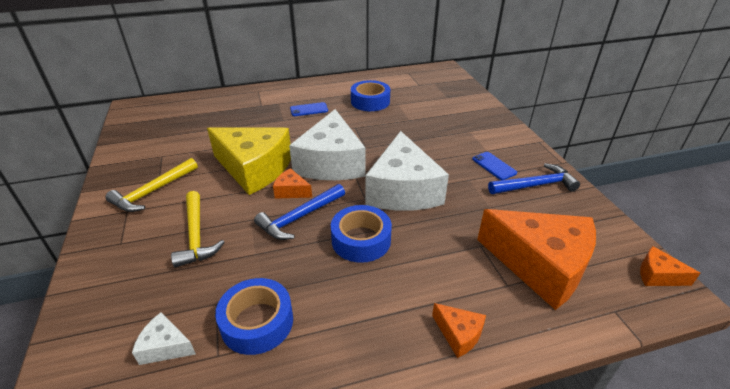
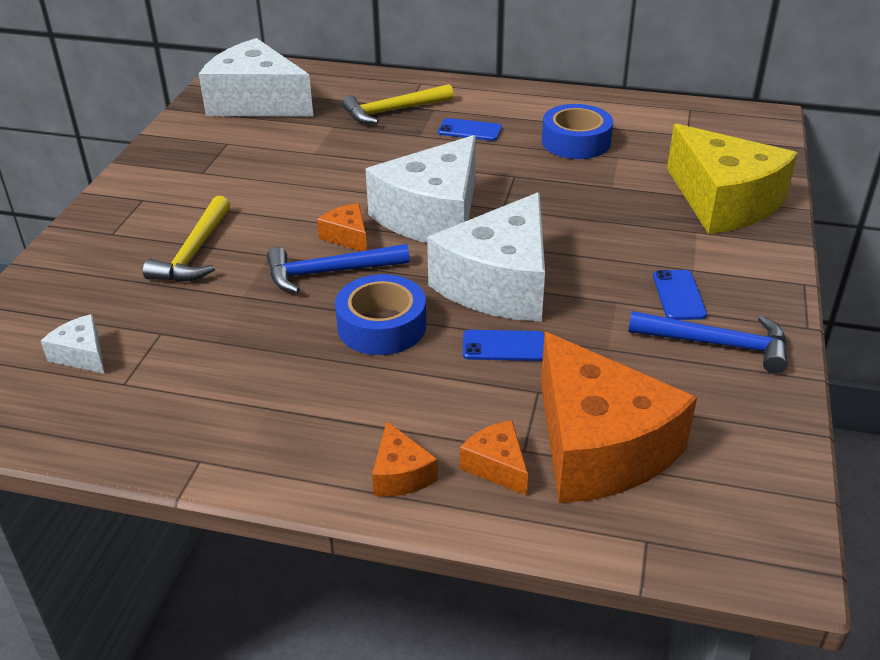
camera: 30 degrees right, 0 degrees up
(153, 191) = (186, 185): yellow hammer -> yellow hammer (393, 111)
(162, 125) = (256, 102): none -> white cheese
(254, 169) = (325, 193): yellow cheese -> yellow cheese (724, 202)
(257, 322) = (187, 368): blue tape -> none
(439, 226) = (504, 346): none -> blue phone
(658, 275) = (774, 530): orange cheese -> orange cheese (497, 466)

